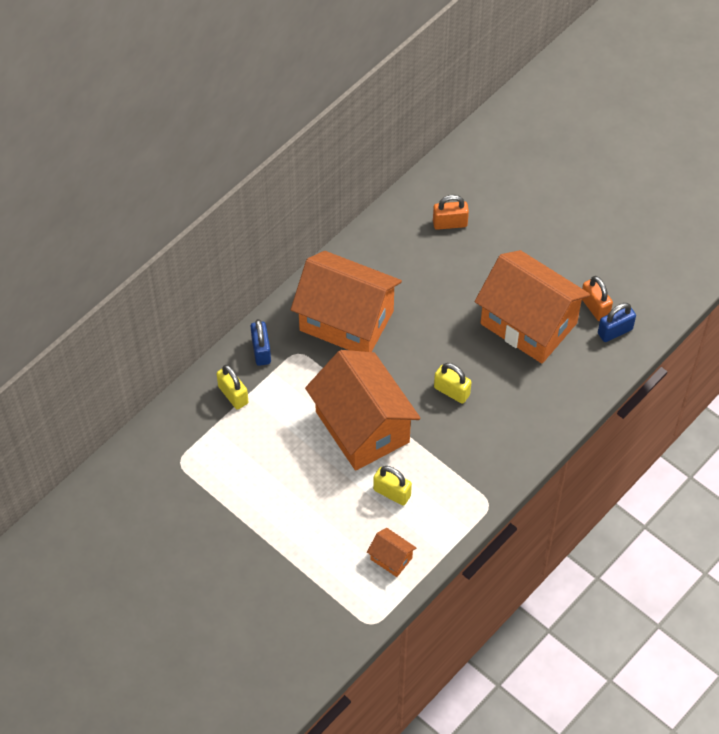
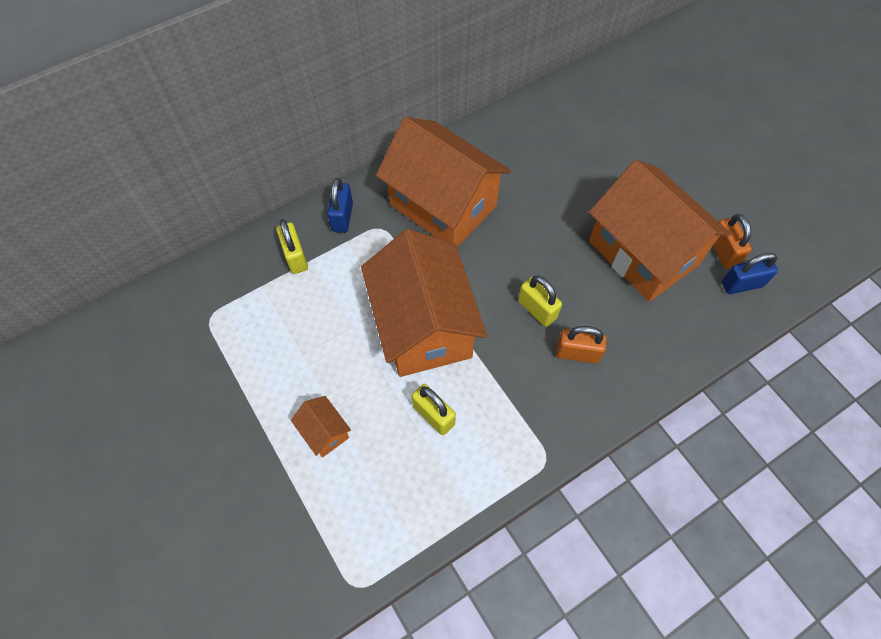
camera: 15 degrees right, 5 degrees up
(391, 558) = (407, 501): orange house -> orange house (324, 432)
(450, 223) = (581, 131): orange padlock -> orange padlock (577, 353)

